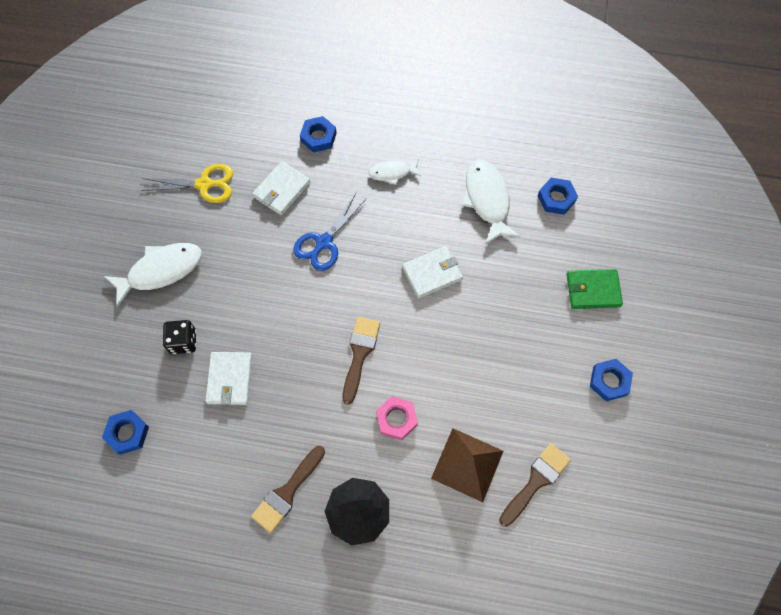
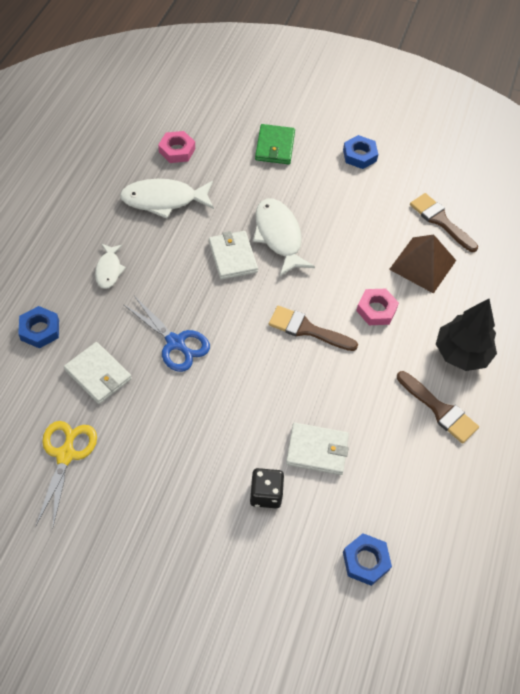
camera: 85 degrees left, 10 degrees down
(161, 271) = (171, 513): white fish -> white fish (279, 236)
(556, 198) = (177, 150): blue nut -> pink nut

